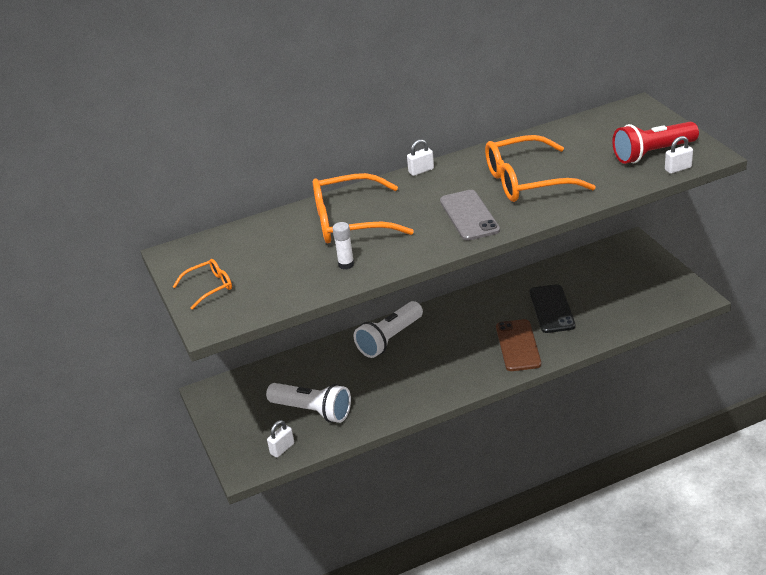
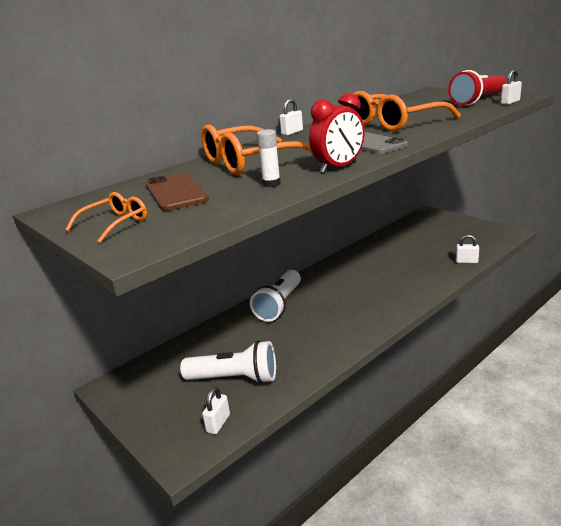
camera: 20 degrees left, 10 degrees down
(413, 254) = (338, 168): none -> red clock
(518, 345) = (398, 287): brown phone -> brown phone (175, 192)
(551, 309) = (405, 259): black phone -> none
(614, 328) = (466, 261): none -> white padlock

